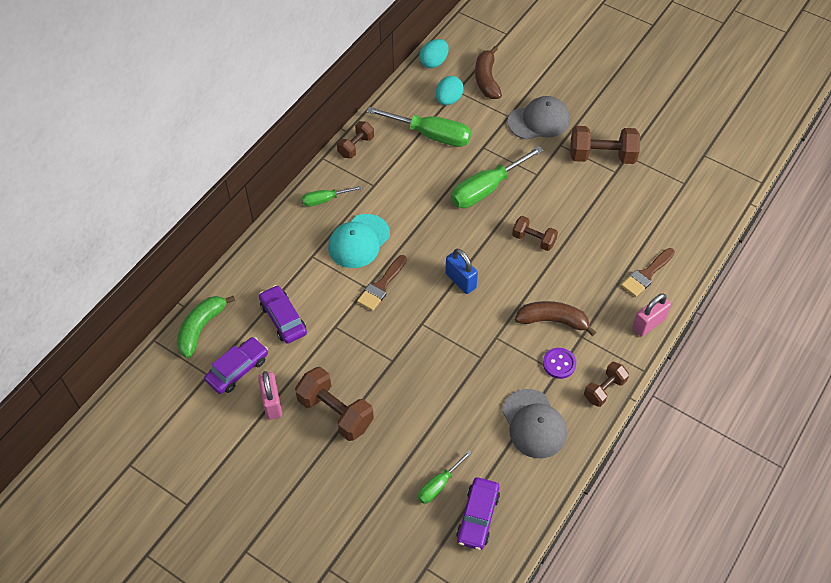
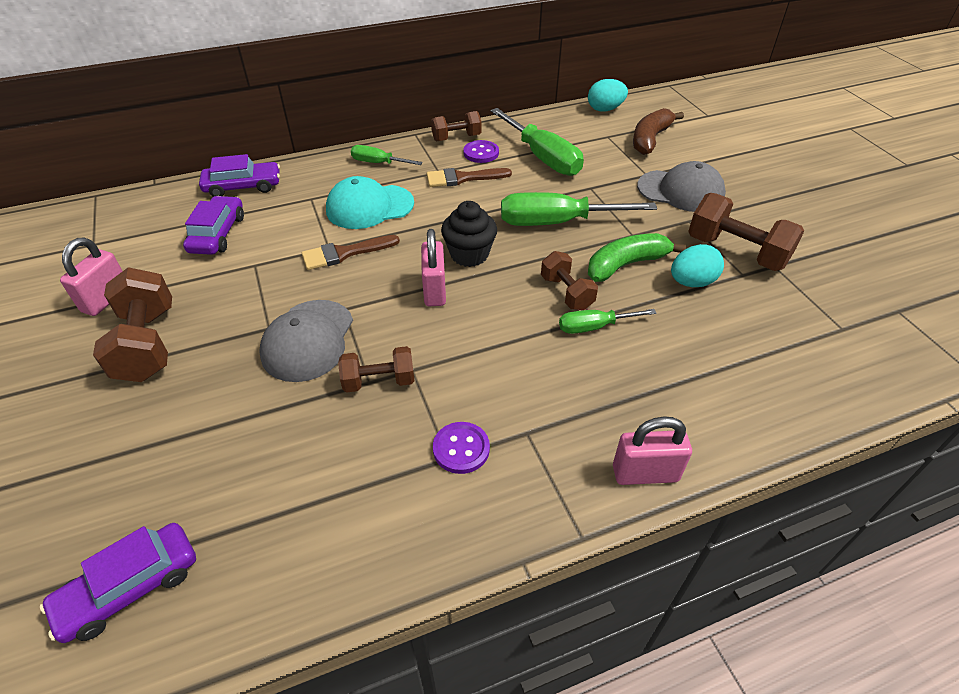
camera: 35 degrees right, 10 degrees down
(201, 328) = (142, 206): green banana -> green banana (626, 265)
(238, 369) = (121, 253): purple car -> purple car (243, 186)
(386, 152) = (481, 153): none -> purple button
(439, 485) = (141, 504): green screwdriver -> green screwdriver (594, 327)
(448, 100) = (591, 139): turquoise egg -> turquoise egg (691, 282)
(456, 243) = (469, 254): none -> black cupcake
(460, 281) = (434, 290): blue padlock -> pink padlock
(534, 424) = (346, 507): grey cap -> grey cap (308, 340)
(552, 321) = (504, 391): brown banana -> none
(604, 389) = (493, 525): brown dumbbell -> brown dumbbell (379, 381)
(646, 274) = (696, 407): brown brush -> brown brush (463, 178)

